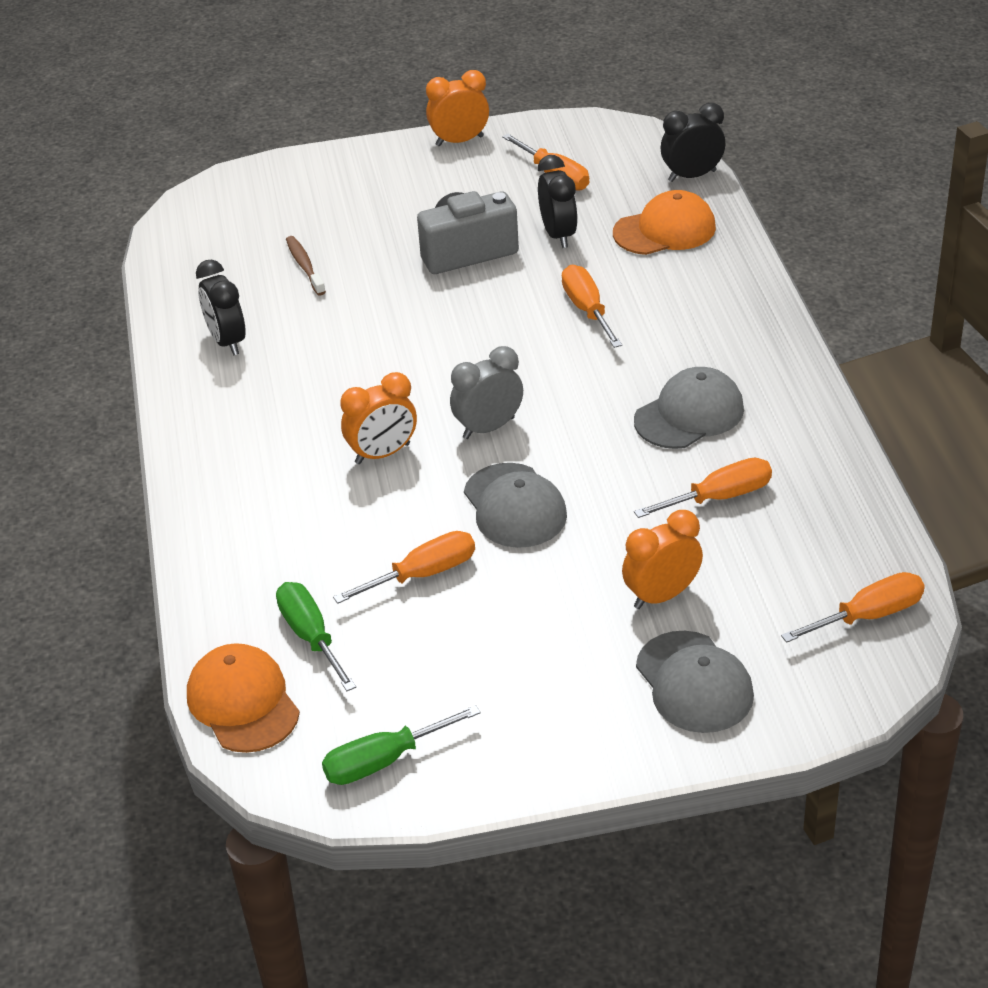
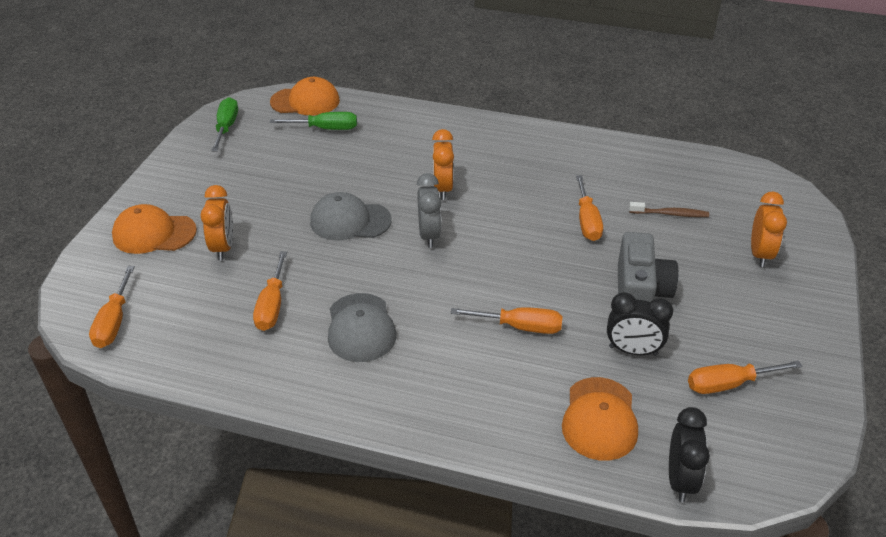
camera: 115 degrees right, 0 degrees up
(227, 341) = (602, 163): black clock -> none
(423, 574) = (331, 173): orange screwdriver -> orange screwdriver (587, 221)
(459, 141) = (819, 347): orange clock -> orange clock (760, 254)
(694, 683) = (154, 233): grey cap -> orange cap

